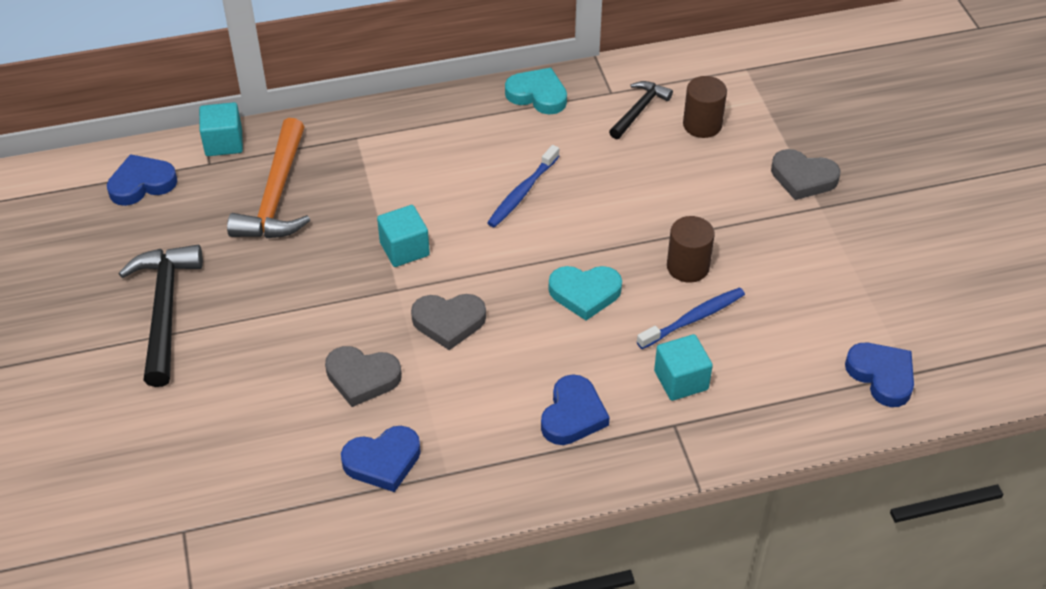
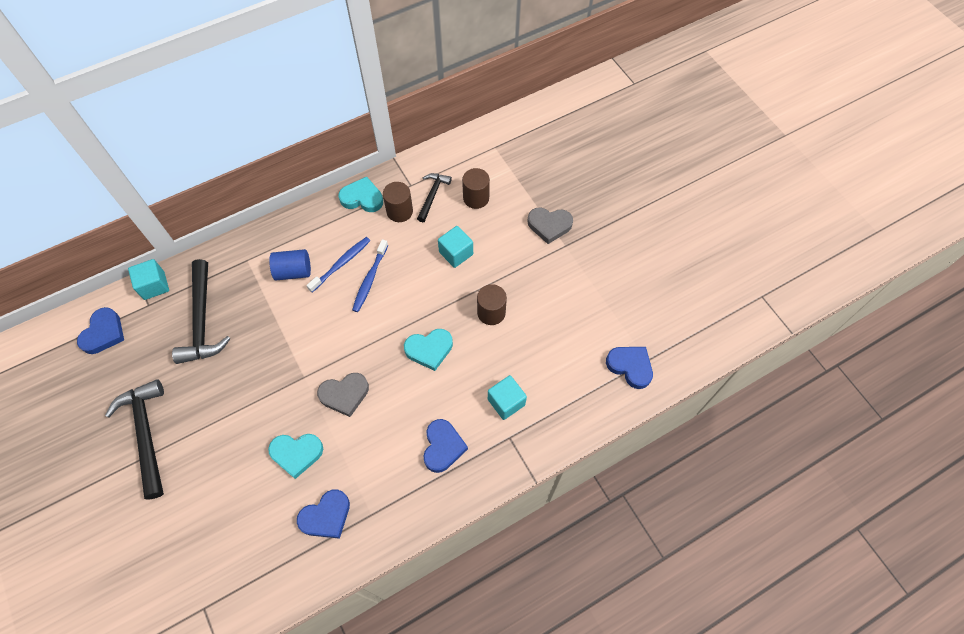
camera: 15 degrees left, 15 degrees up
(142, 184) = (104, 333): blue heart -> blue heart turned 150 degrees clockwise
(276, 195) = (202, 320): orange hammer -> black hammer
(362, 378) = (296, 454): grey heart -> turquoise heart
(404, 249) = (301, 343): turquoise cube -> turquoise cube (456, 253)
(417, 163) = (293, 271): none -> blue cylinder
(587, 120) = (399, 211): none -> brown cylinder
(693, 319) = (503, 352): blue toothbrush -> blue toothbrush (341, 264)

